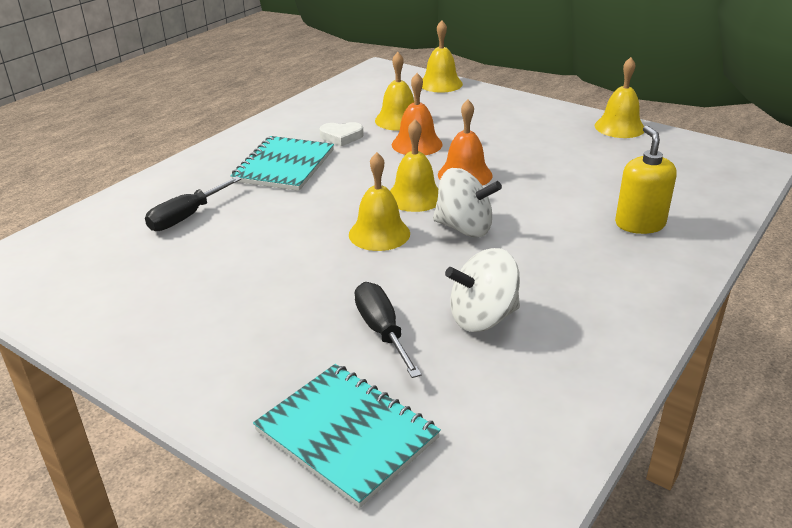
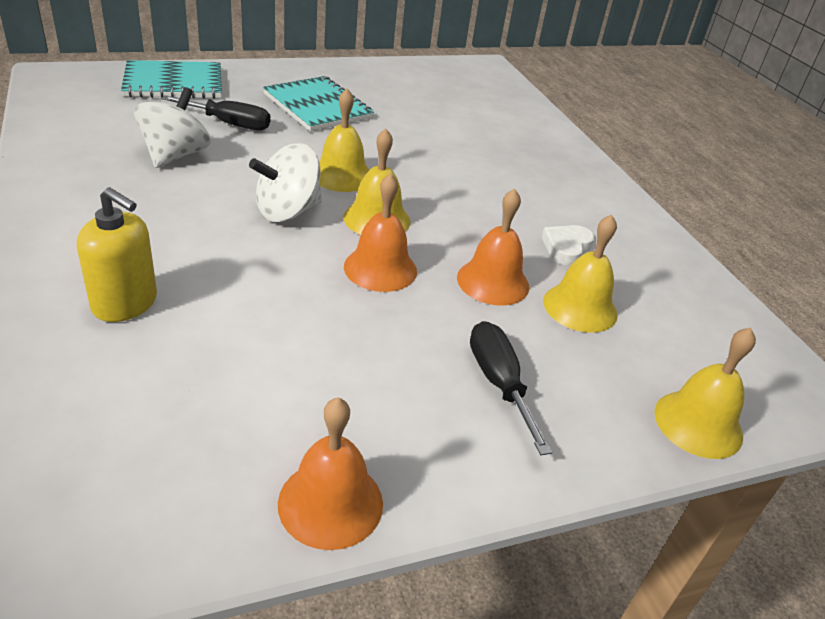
camera: 120 degrees right, 5 degrees up
(186, 217) = (480, 127): black screwdriver -> black screwdriver (499, 383)
(284, 166) = (527, 192): turquoise notebook -> turquoise notebook (317, 106)
(619, 127) = (330, 503): yellow bell -> orange bell

